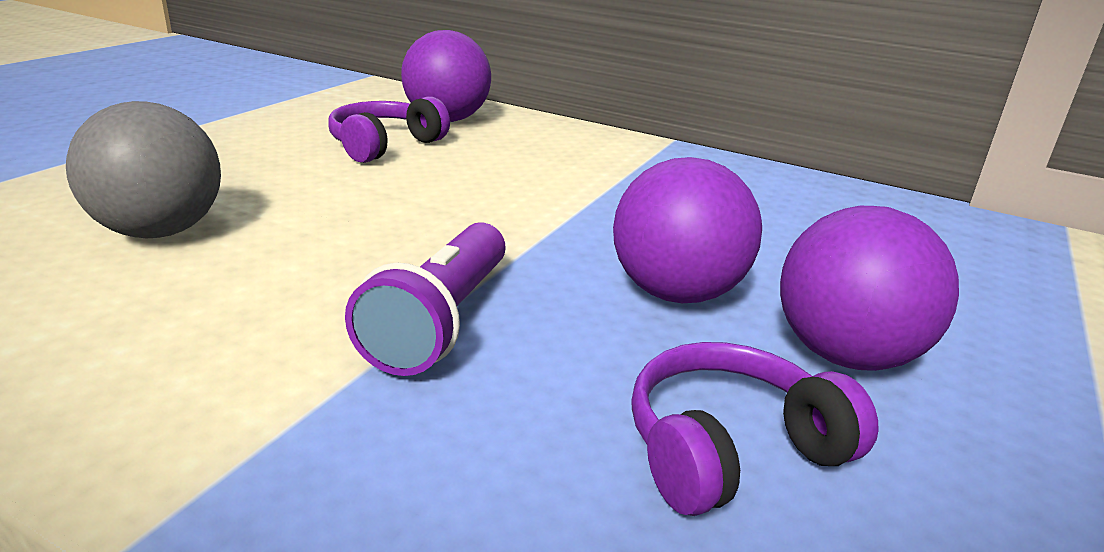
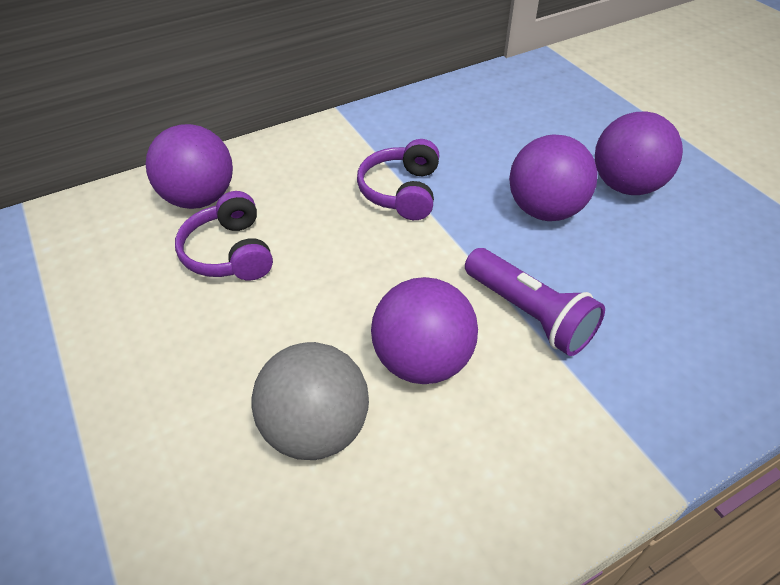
camera: 55 degrees left, 20 degrees up
(296, 266) = (422, 361): none -> purple ball
(730, 449) = (678, 258): purple headphones -> purple headphones (402, 191)

